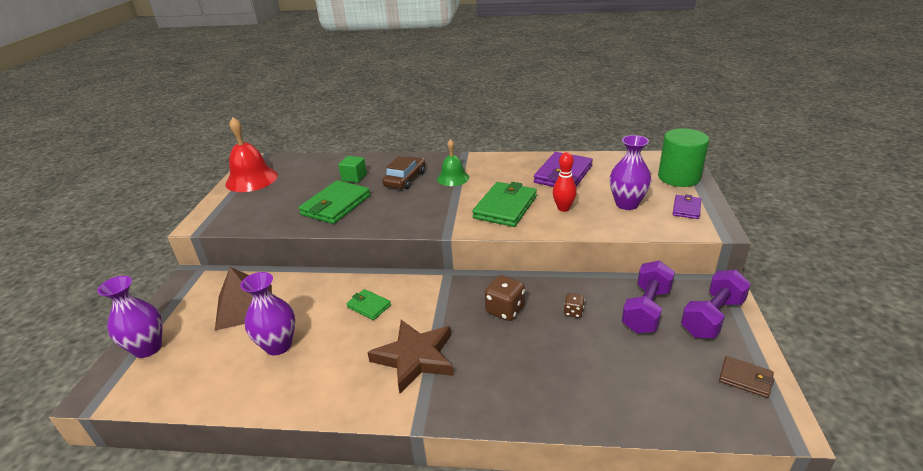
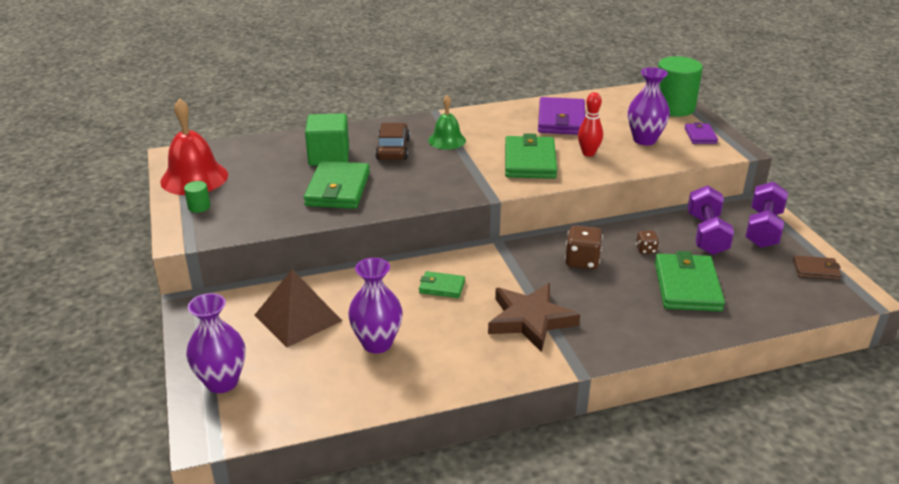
camera: 25 degrees left, 0 degrees up
(233, 202) = (199, 207): none -> green cylinder
(354, 177) = (329, 156): green cube -> green cube, size x1.63
(588, 362) = (687, 286): none -> green wallet

